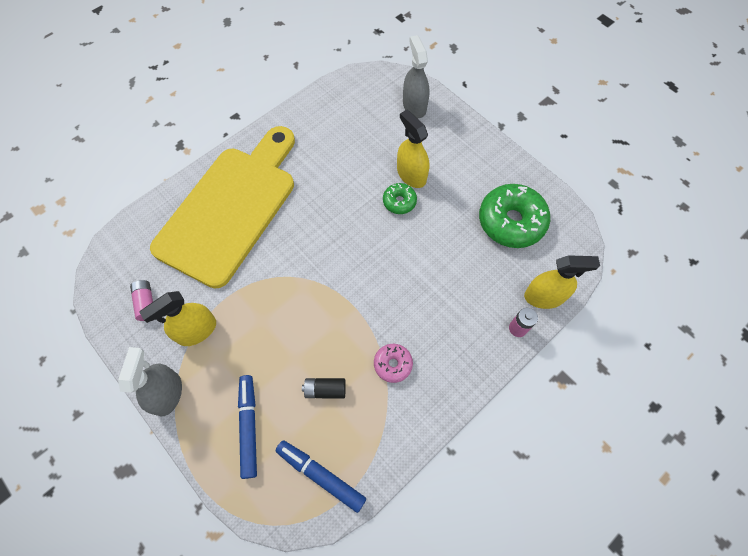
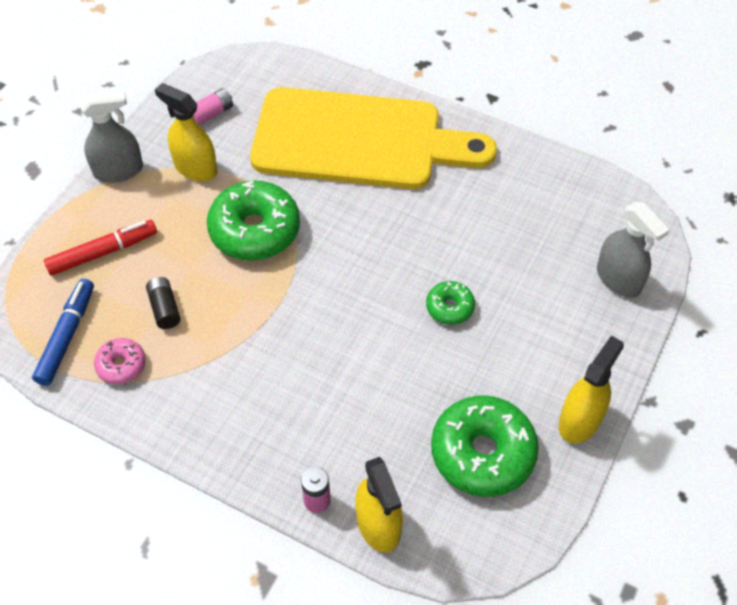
camera: 70 degrees right, 10 degrees down
(249, 426) = (103, 252): blue marker -> red marker
(280, 303) = (255, 230): none -> green donut
(393, 364) = (217, 367): pink donut -> pink donut (121, 365)
(411, 175) = (499, 309): yellow spray bottle -> yellow spray bottle (580, 420)
(414, 106) = (618, 279): grey spray bottle -> grey spray bottle turned 90 degrees clockwise

